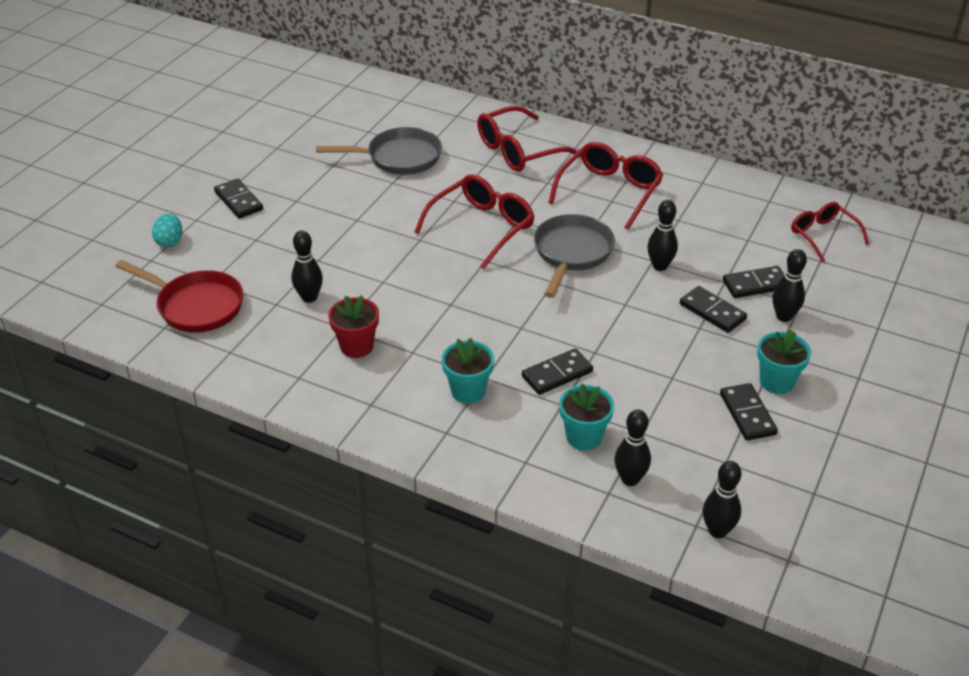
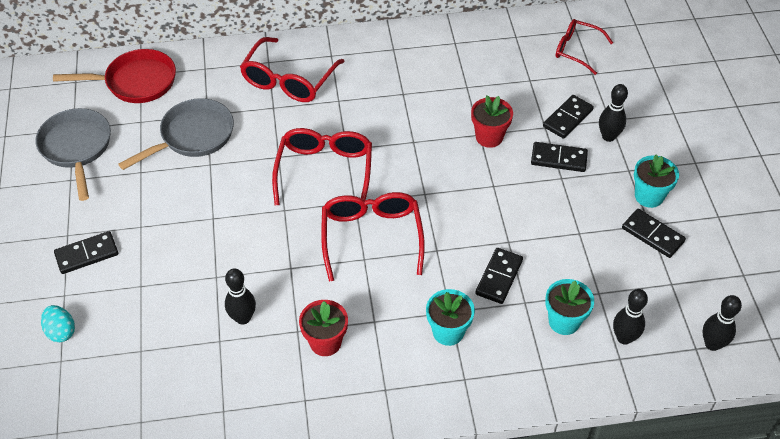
camera: 35 degrees left, 10 degrees up
(196, 306) = (150, 383): red pan -> red pan (136, 82)
(238, 201) = (87, 254): black domino -> black domino turned 45 degrees counterclockwise
(571, 253) = (415, 159): grey pan -> grey pan (76, 148)
(610, 191) = (394, 85): red glasses -> red glasses (371, 236)
(660, 266) = (489, 137): black bowling pin -> red flower pot

